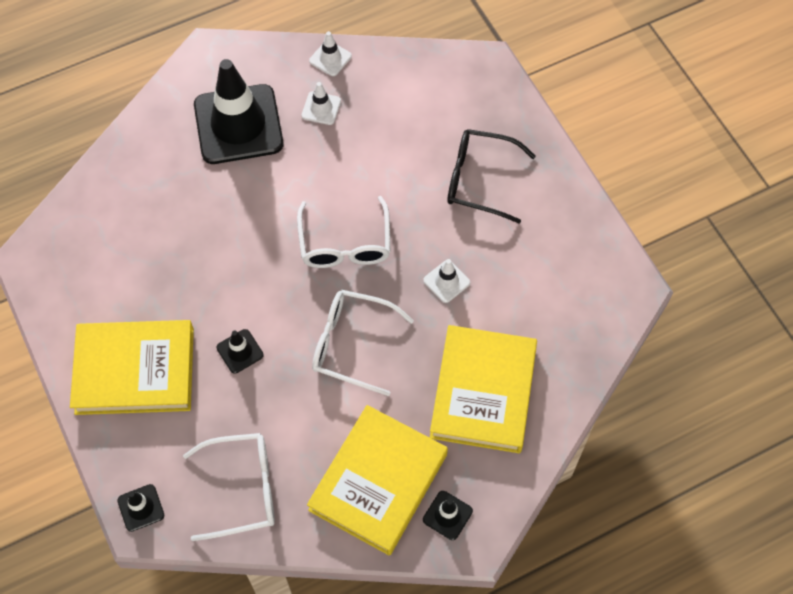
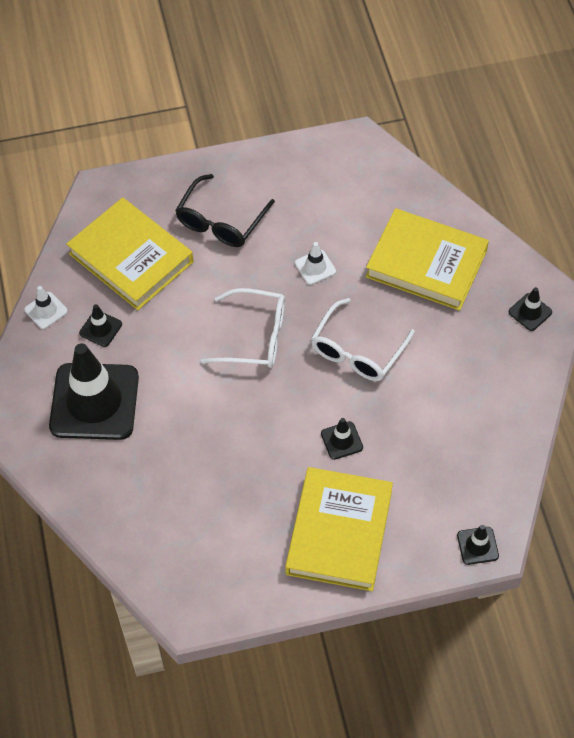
camera: 75 degrees left, 5 degrees down
(242, 489) = (476, 460): white glasses -> none
(321, 108) = (100, 328): white traffic cone -> black traffic cone
(378, 482) = (491, 356): yellow book -> yellow book (131, 258)

